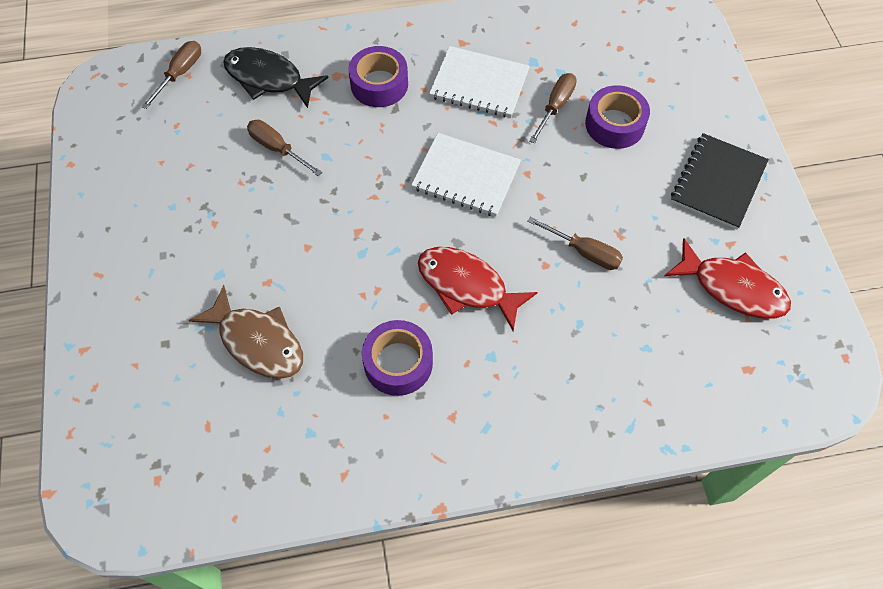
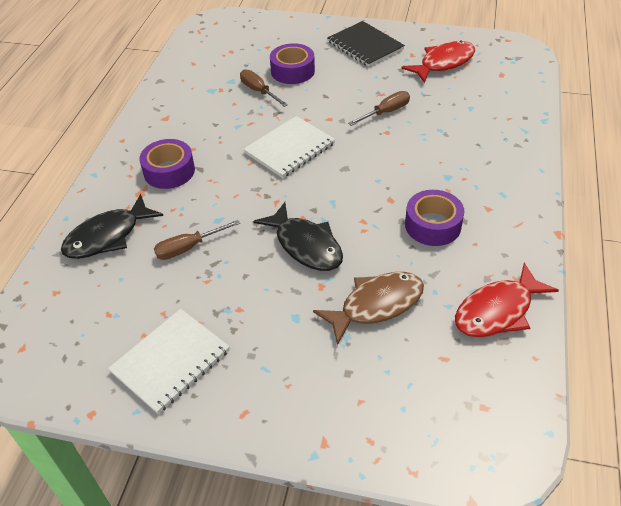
camera: 65 degrees left, 15 degrees down
(180, 73) = (49, 298): brown screwdriver -> none
(318, 248) = (305, 245): none -> black fish
(467, 286) = (384, 173): red fish -> red fish (497, 311)
(479, 84) = (211, 120): white notebook -> white notebook (170, 361)

